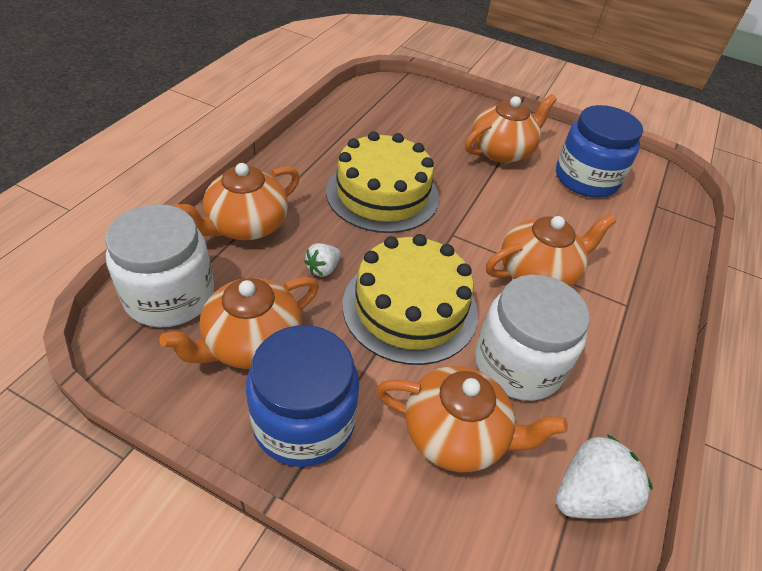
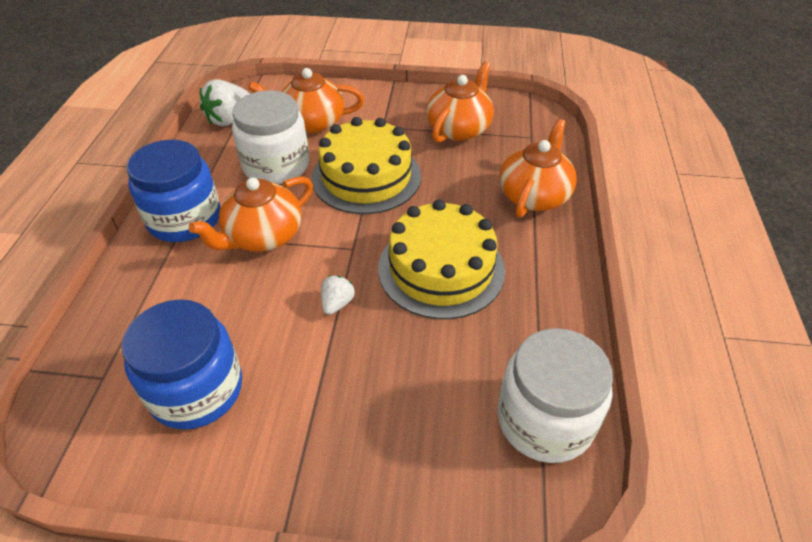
camera: 165 degrees right, 0 degrees up
(170, 296) = (533, 136): white jar -> white jar (545, 420)
(304, 421) = (401, 107): blue jar -> blue jar (185, 219)
(323, 269) = (447, 183): white strawberry -> white strawberry (337, 303)
(502, 151) = (321, 398): orange teapot -> none

